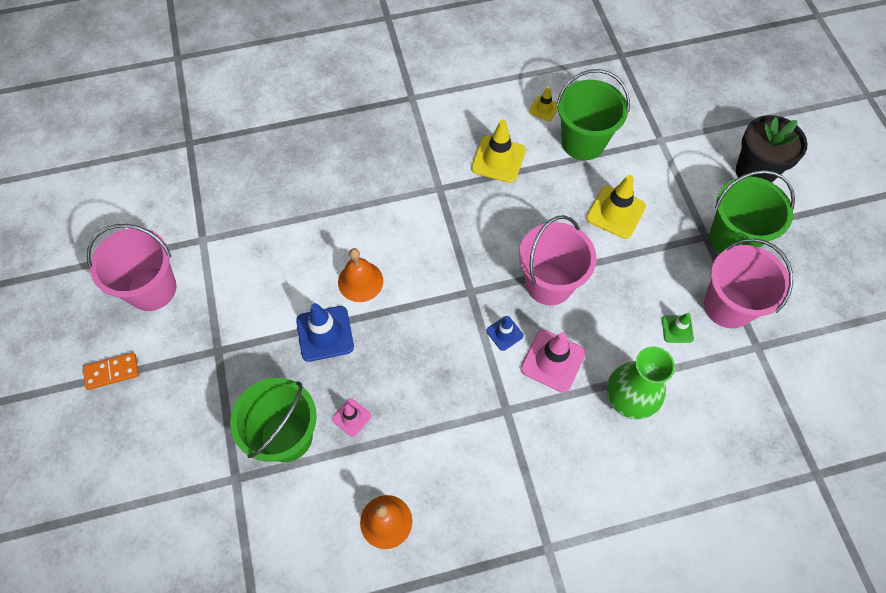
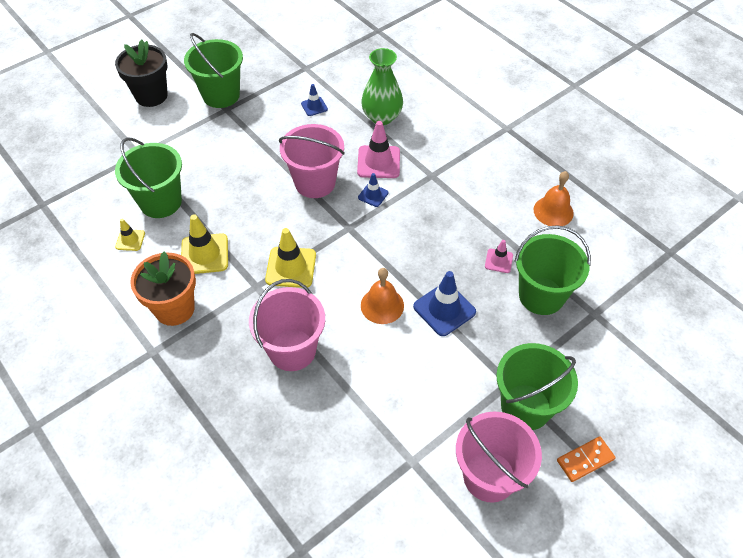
camera: 115 degrees left, 10 degrees down
(112, 372) = (585, 460): orange domino -> orange domino turned 75 degrees counterclockwise
(187, 351) = (526, 407): none -> green bucket
(447, 122) = (174, 309): none -> orange flower pot
(615, 212) = (227, 162): yellow traffic cone -> yellow traffic cone (291, 267)
(677, 329) = (314, 106): green traffic cone -> blue traffic cone
(728, 306) = (281, 86): pink bucket -> pink bucket (292, 350)

